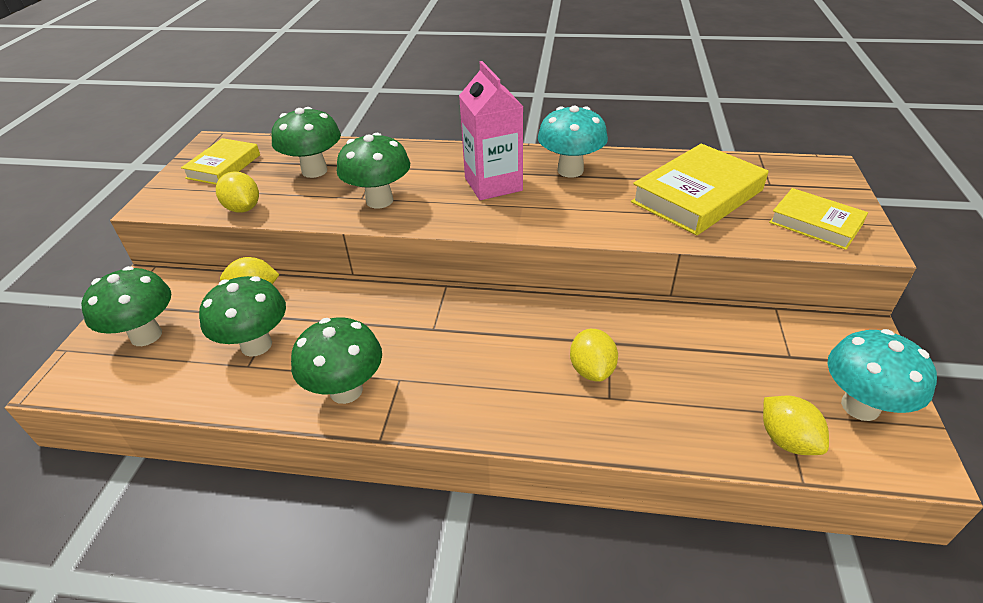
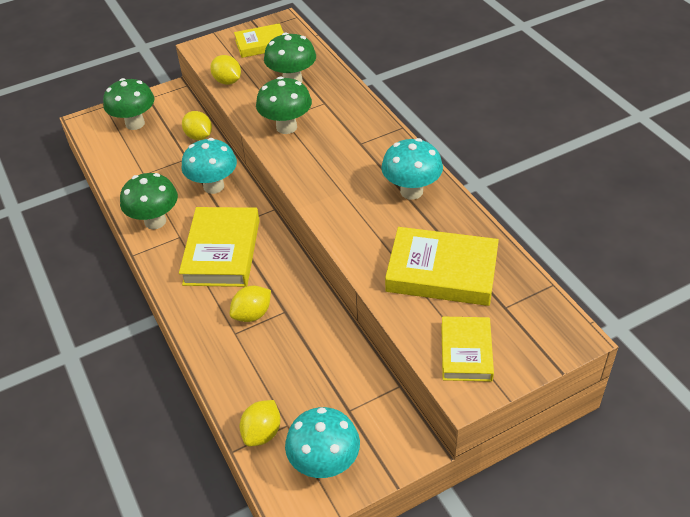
camera: 55 degrees right, 5 degrees up
(243, 208) = (227, 81): yellow lemon -> yellow lemon turned 60 degrees counterclockwise
(256, 345) = (160, 166): green mushroom -> none
(352, 315) = (213, 186): none -> turquoise mushroom
(466, 353) = (222, 252): none -> yellow book
(493, 184) = (354, 164): pink carton -> none

